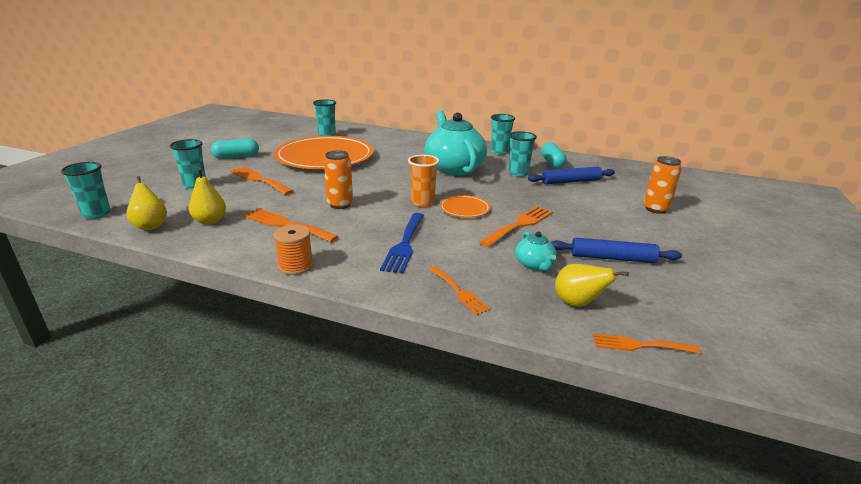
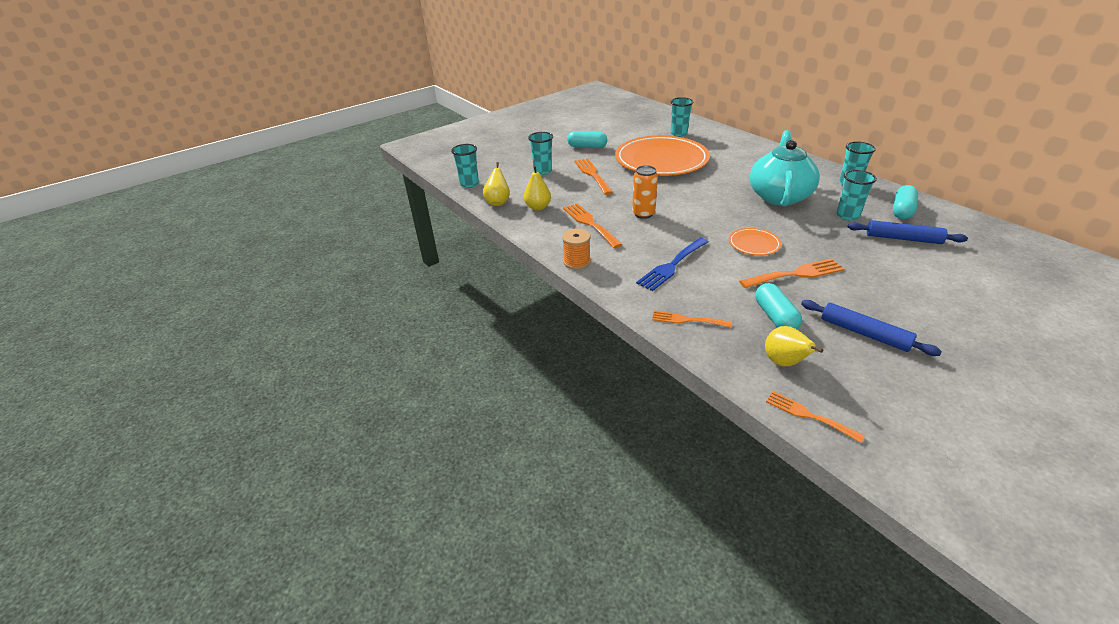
camera: 35 degrees right, 10 degrees up
(422, 202) = (718, 228): orange cup -> none
(459, 292) = (687, 320): orange fork -> orange fork turned 105 degrees clockwise
(534, 265) = (775, 316): turquoise teapot -> turquoise capsule
(655, 209) = (980, 296): orange can -> none

